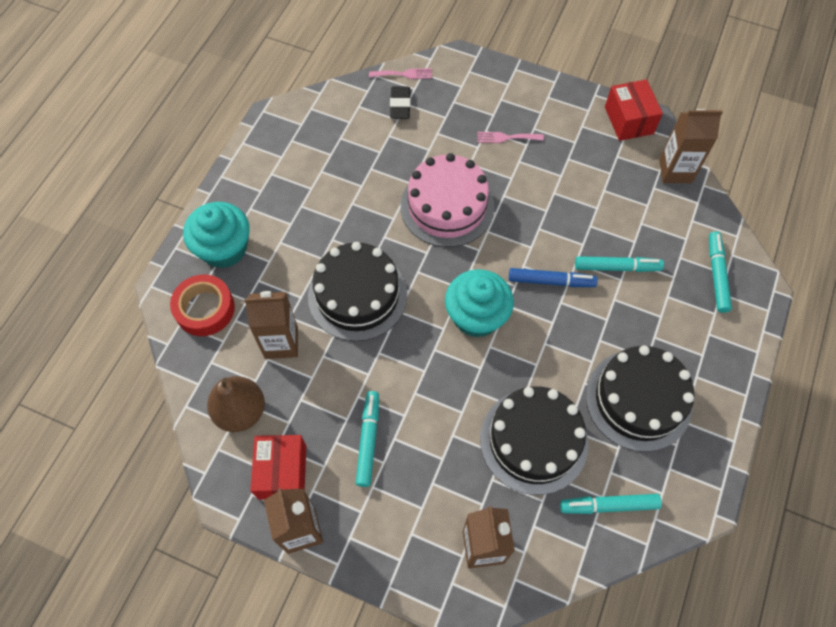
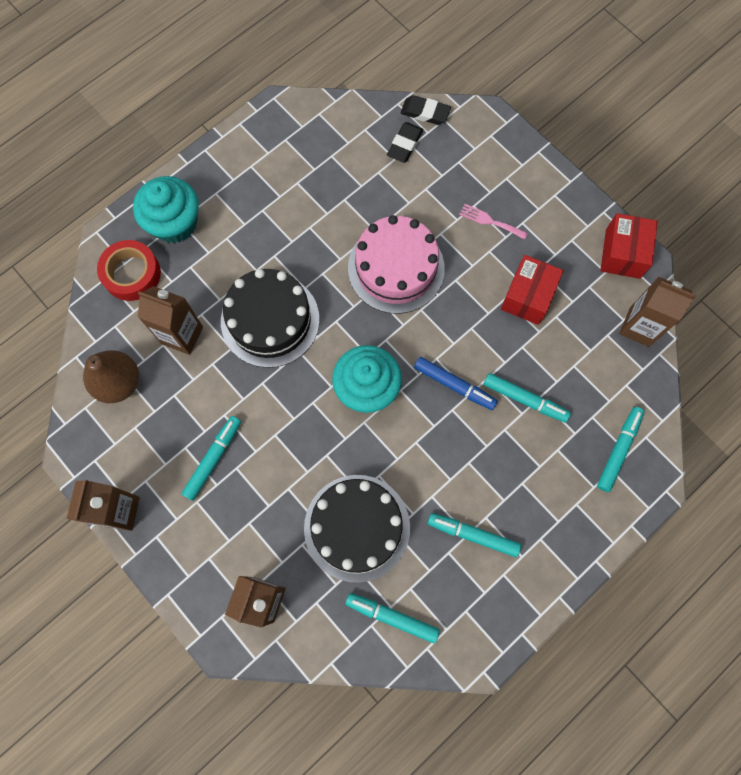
camera: 25 degrees right, 10 degrees up
(282, 472) = (128, 453): red box -> red box (527, 296)
(404, 74) = (425, 113): pink fork -> black eraser
(638, 400) = (473, 535): black cake -> turquoise marker

